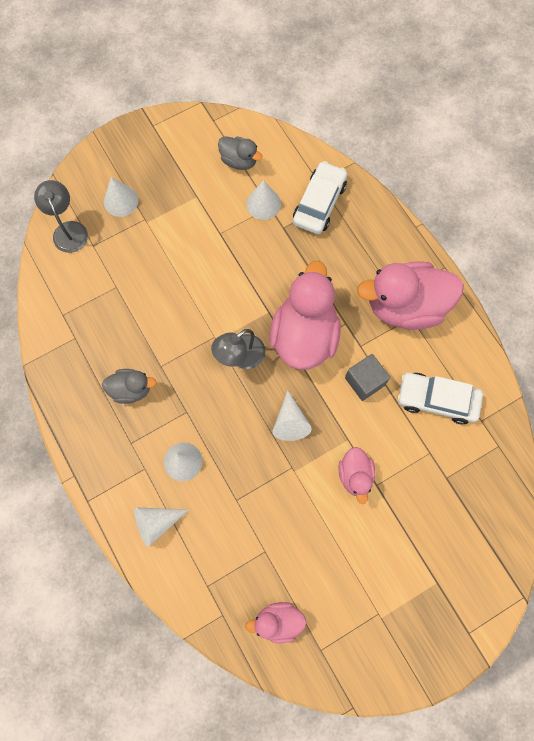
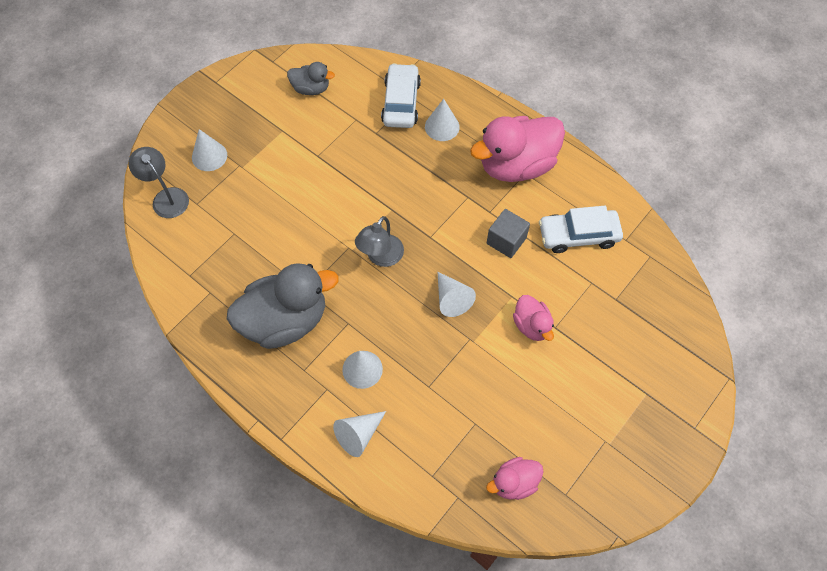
camera: 20 degrees left, 10 degrees down
(131, 389) = (285, 321): grey duck -> grey duck, size x1.99
(263, 204) = (349, 118): white cone -> white cone (442, 126)
(304, 335) = (434, 219): pink duck -> none

